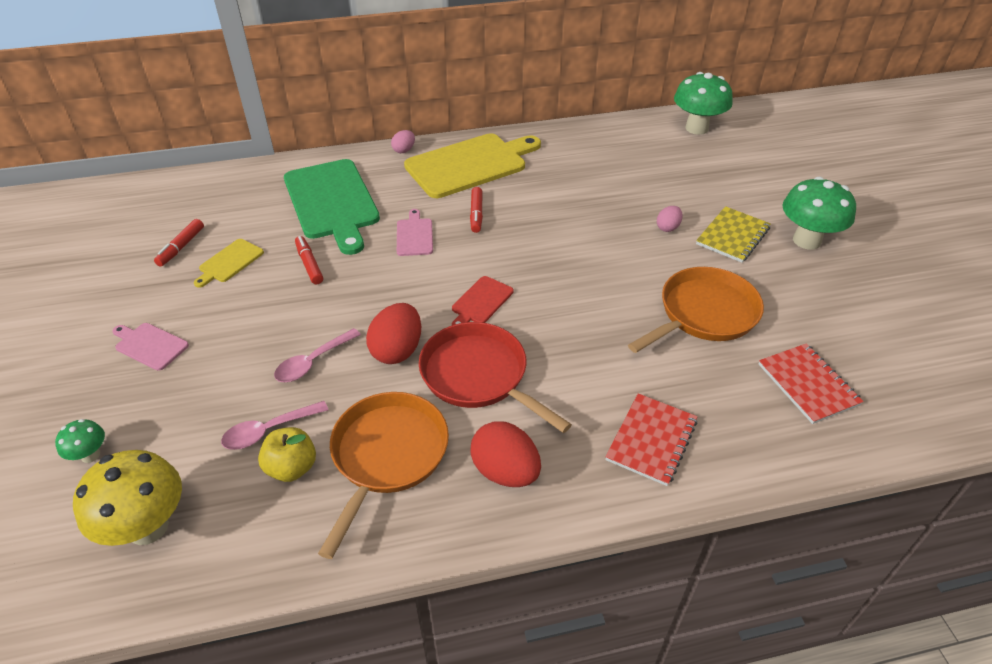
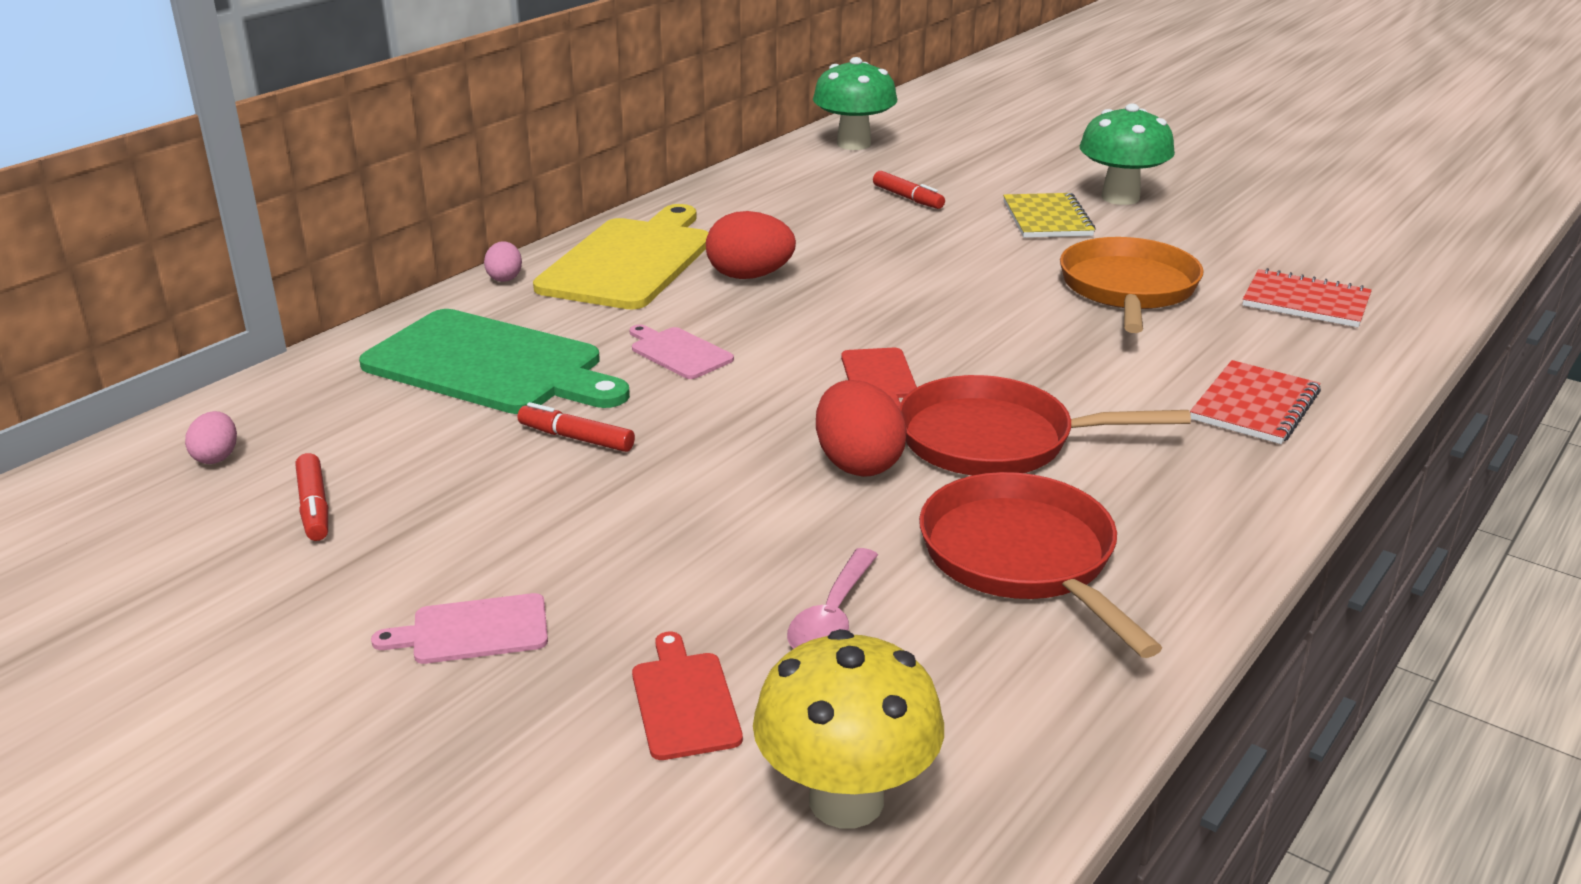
camera: 40 degrees left, 15 degrees down
(90, 455) = (607, 789): green mushroom -> none
(165, 433) = (684, 701): none -> red cutting board
(229, 262) = (438, 488): yellow cutting board -> none
(292, 467) = (929, 632): yellow apple -> none
(313, 362) = (766, 526): pink spoon -> none
(387, 456) = (1023, 558): orange pan -> red pan
(476, 214) = (725, 303): red marker -> red marker (908, 198)
(505, 471) = (1169, 502): red egg -> red egg (750, 276)
(651, 440) = (1254, 406): red notebook -> red notebook turned 45 degrees clockwise
(667, 227) = (971, 235): pink egg -> pink egg (216, 457)

